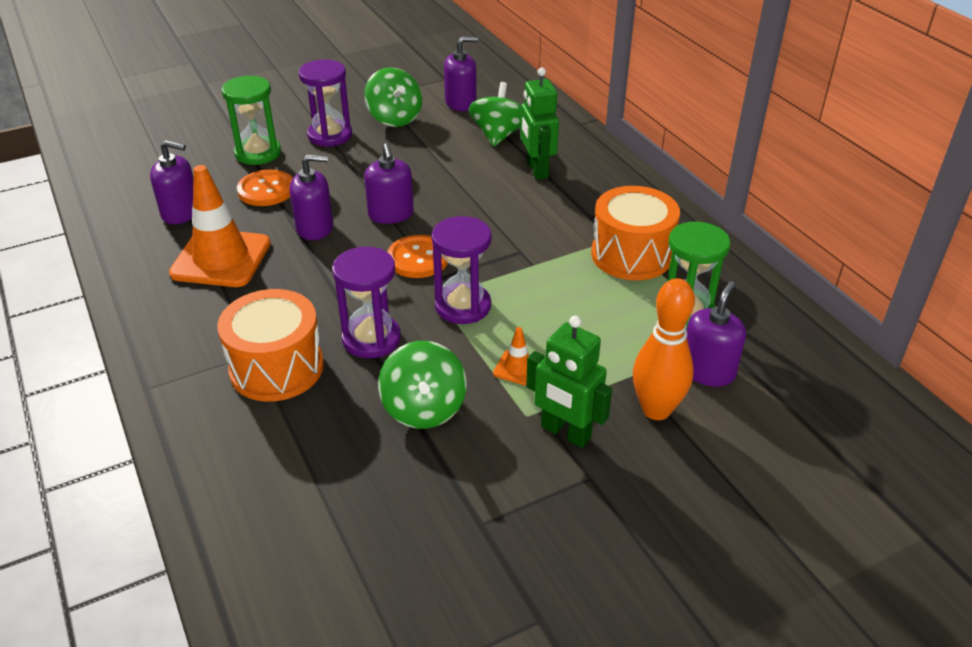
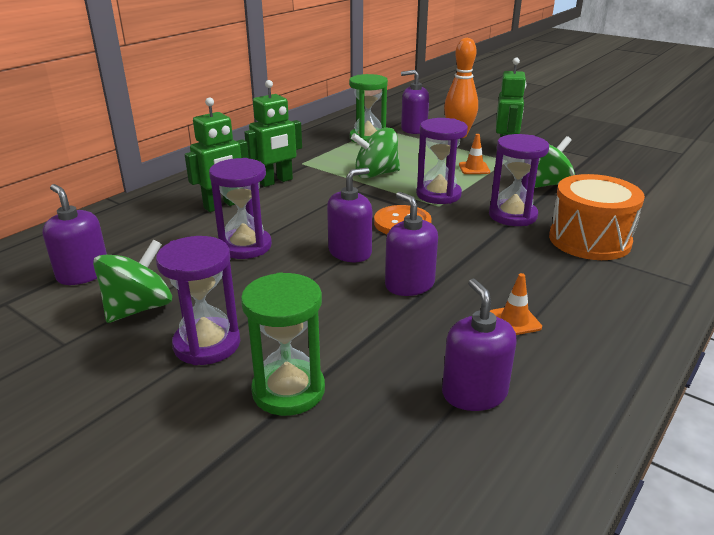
camera: 115 degrees left, 10 degrees down
(221, 258) = (514, 321): orange traffic cone -> orange traffic cone, size x0.44
(266, 190) = (370, 344): orange button -> none
(446, 168) = (245, 246): none -> purple hourglass
(498, 135) = (160, 235): green spinning top -> green spinning top (376, 174)
(576, 209) = (276, 181): none -> green robot
(631, 255) = (322, 157): orange drum -> none

